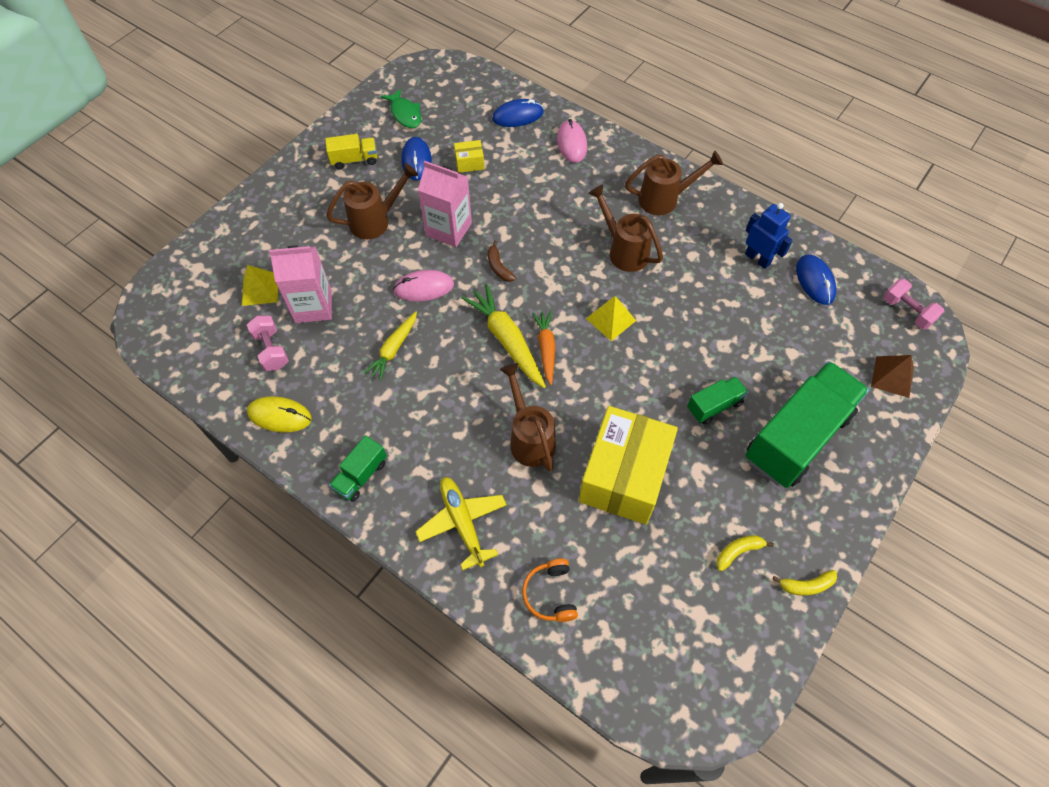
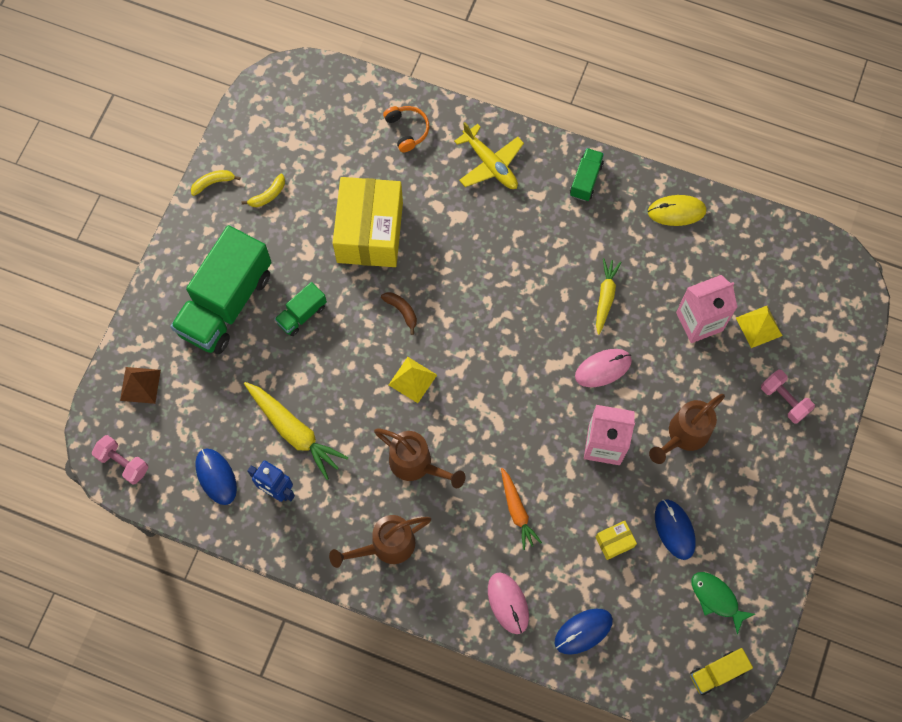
camera: 165 degrees right, 10 degrees up
(271, 350) = (715, 268): pink dumbbell -> pink dumbbell (784, 400)
(354, 160) = (743, 512): yellow truck -> yellow truck (717, 673)
(499, 267) = (538, 411): brown banana -> brown banana (402, 311)
(506, 340) = (505, 332): yellow carrot -> yellow carrot (294, 431)
(529, 438) = (457, 245): brown watering can -> none
(546, 349) = (466, 333): orange carrot -> orange carrot (517, 511)

